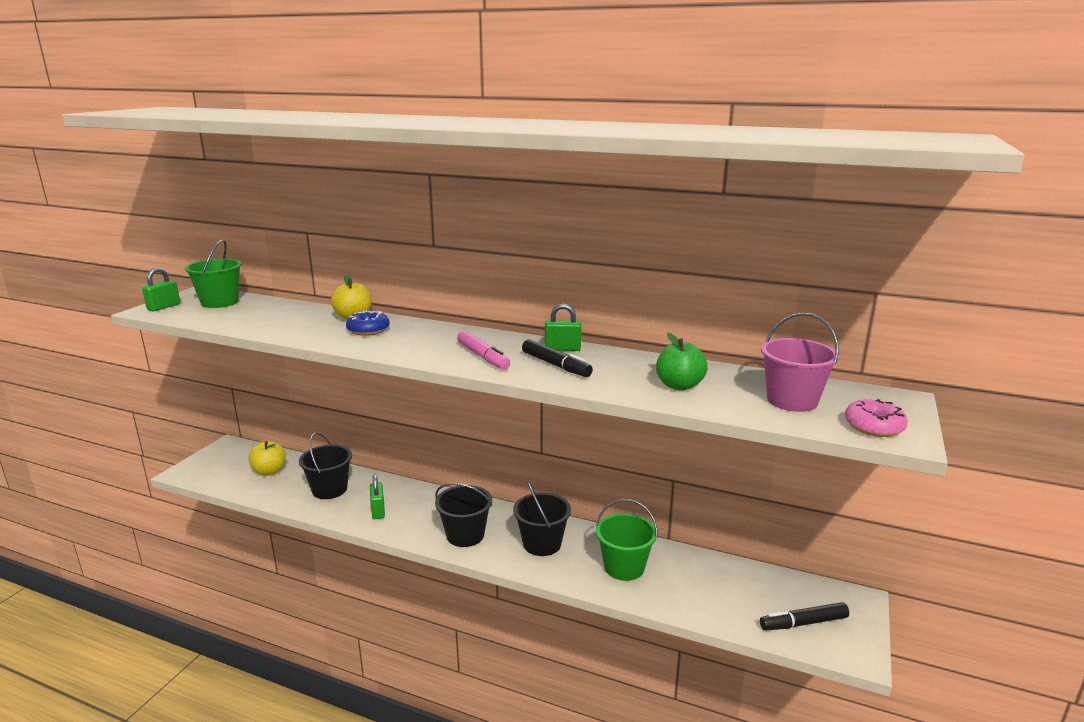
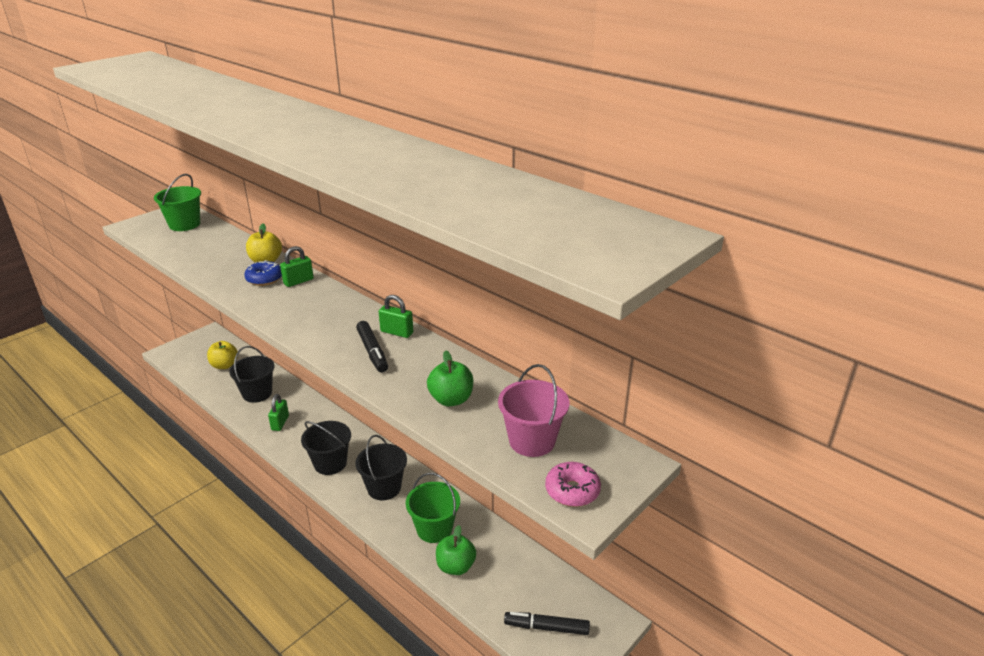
camera: 20 degrees right, 10 degrees up
(164, 307) = (142, 224): green padlock -> green padlock (298, 281)
(483, 357) = (324, 329): pink marker -> none
(673, 594) = (456, 566): none -> green apple

